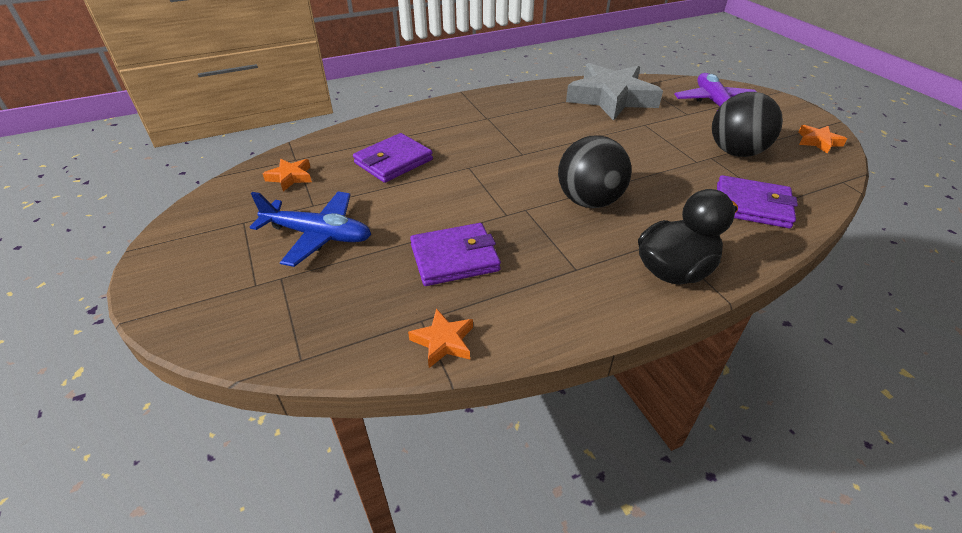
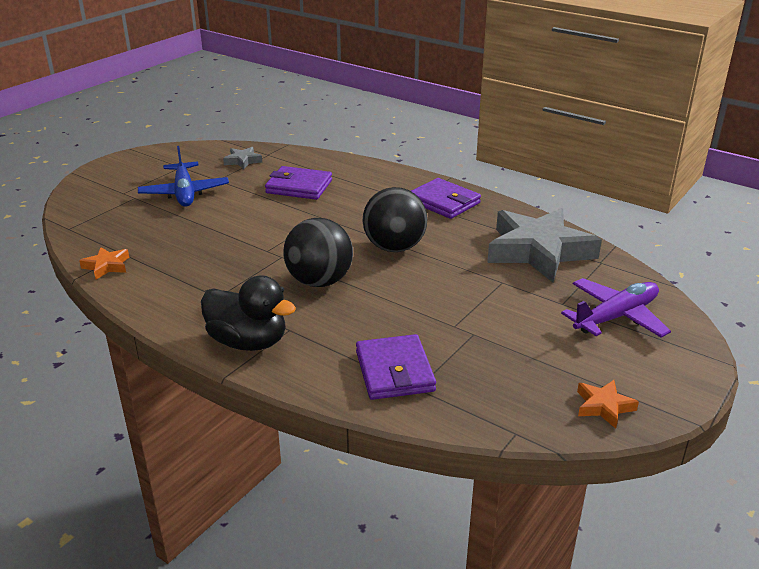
camera: 60 degrees right, 10 degrees down
(290, 177) = (243, 161): orange star -> grey star
(454, 258) = (195, 245): purple wallet -> purple wallet (443, 202)
(735, 152) = (503, 347): black ball -> black ball (394, 247)

